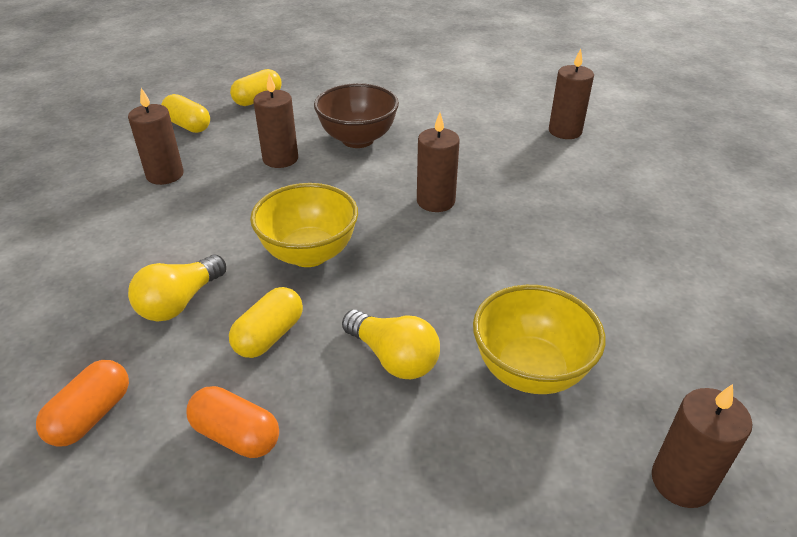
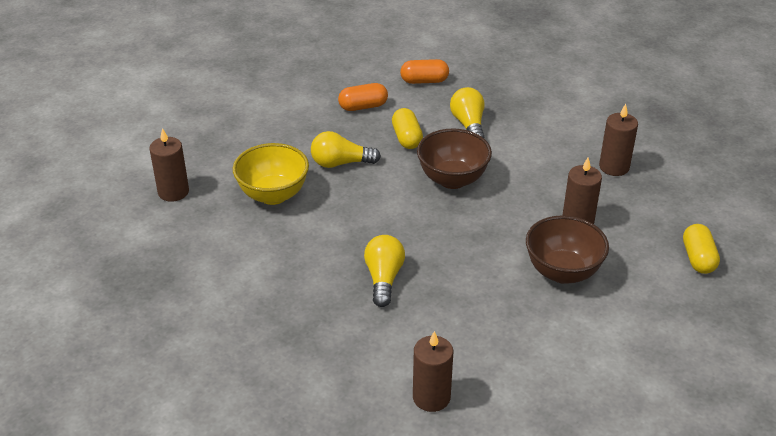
camera: 135 degrees right, 0 degrees up
(91, 416) = (424, 81): orange capsule -> orange capsule turned 75 degrees counterclockwise
(188, 126) = (684, 204): yellow capsule -> none
(309, 254) = (452, 179): yellow bowl -> brown bowl
(435, 201) = (436, 256): brown candle -> none
(506, 211) = (384, 278): none -> yellow light bulb

